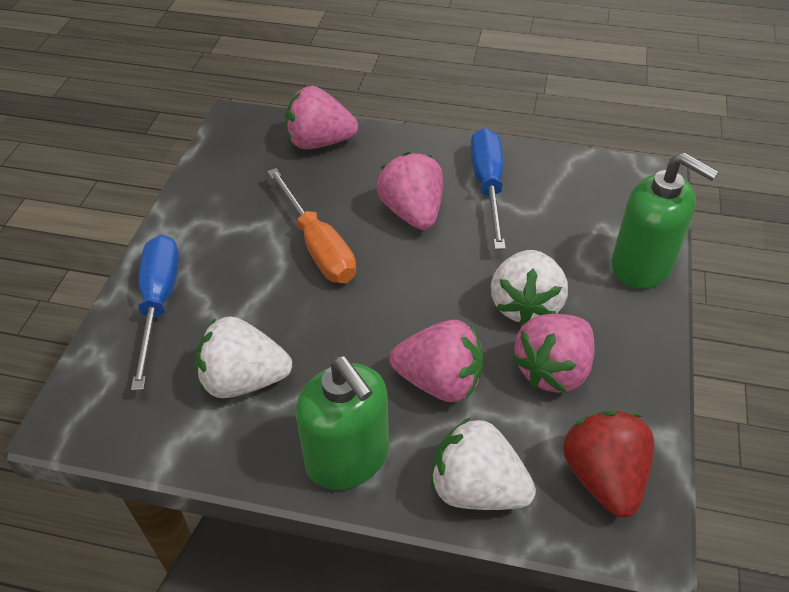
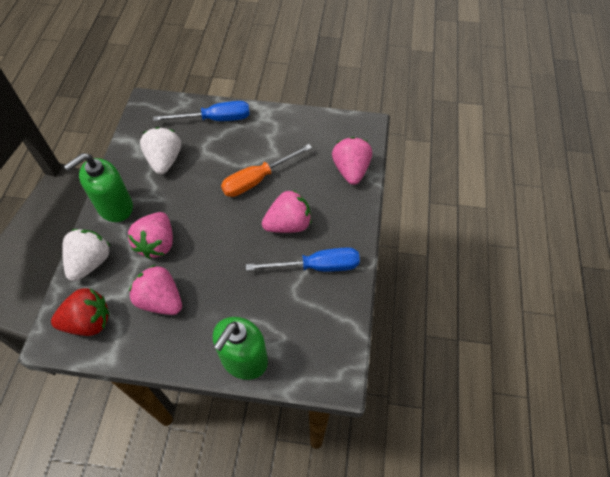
camera: 85 degrees right, 10 degrees up
(525, 305) = (210, 287): white strawberry -> none

